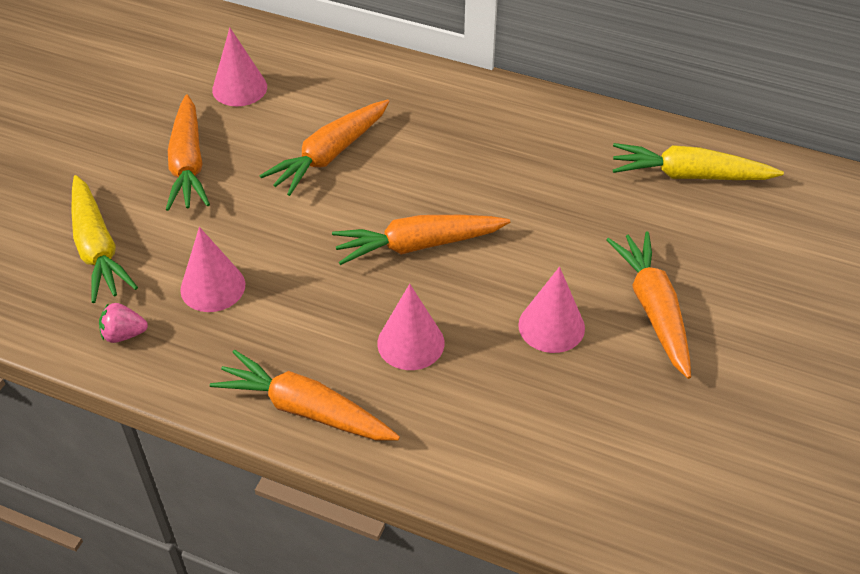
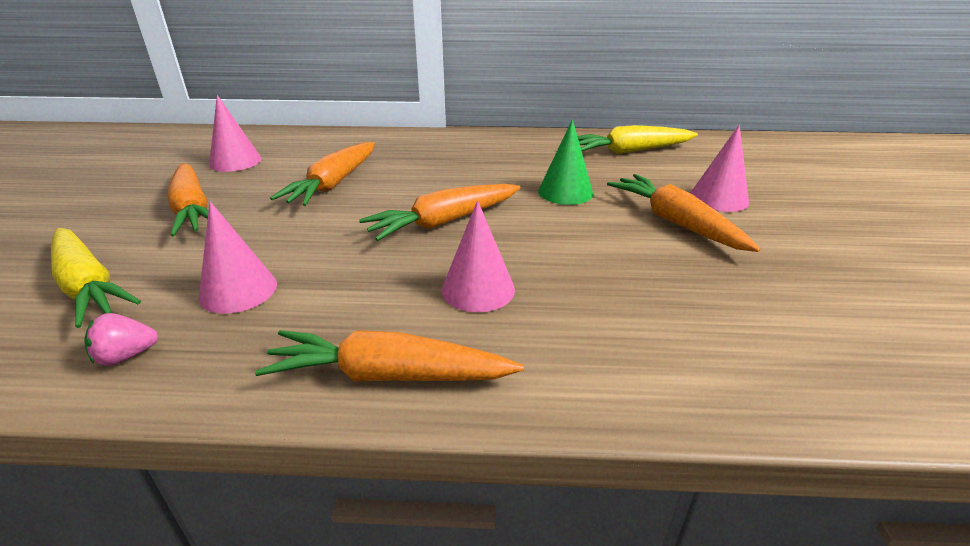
camera: 20 degrees left, 15 degrees down
(551, 326) = (602, 249): pink cone -> pink cone (719, 198)
(566, 230) = (565, 192): none -> green cone

